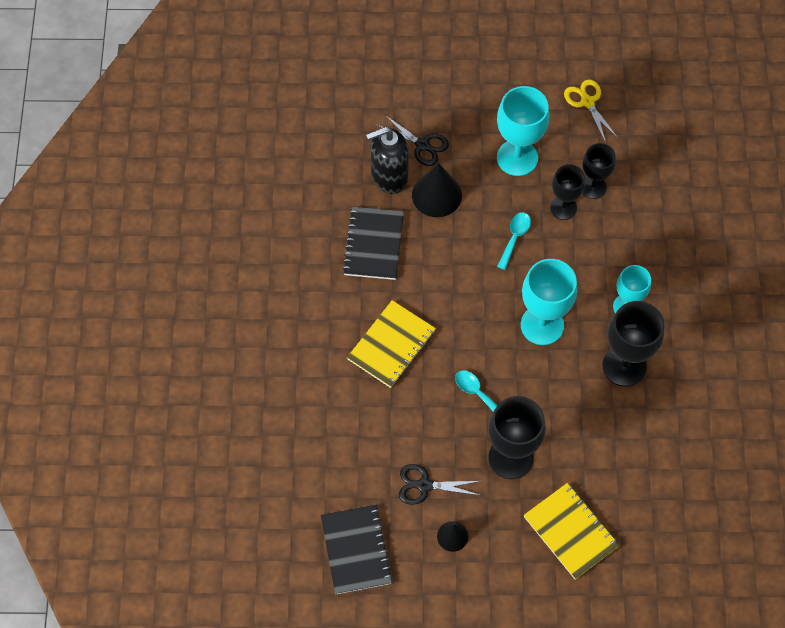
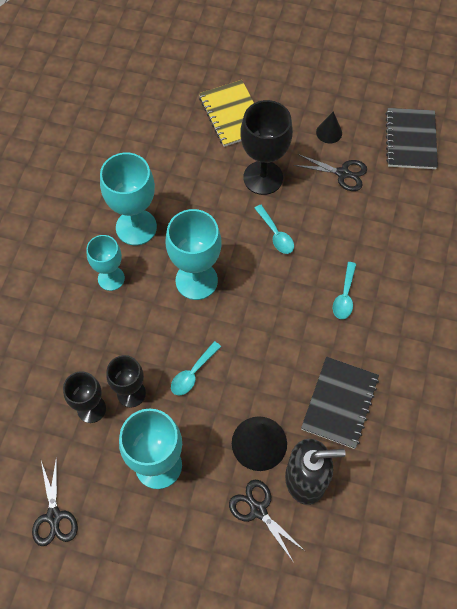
camera: 165 degrees left, 0 degrees up
(391, 345) = (344, 296): yellow notebook -> turquoise spoon
(587, 102) = (54, 516): yellow scissors -> black scissors
(624, 366) = (136, 227): black goblet -> turquoise goblet

